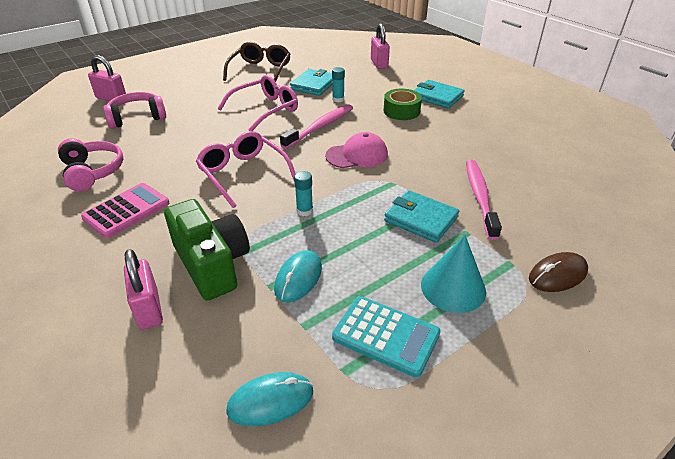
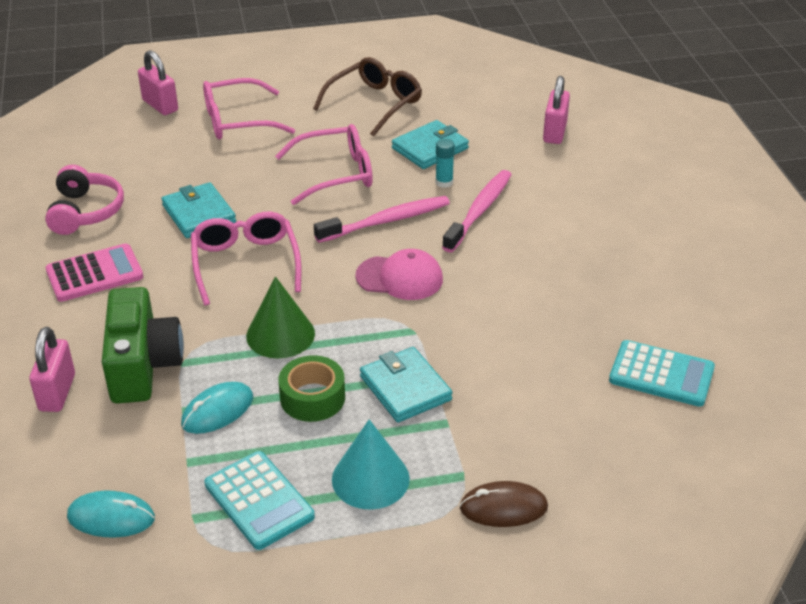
camera: 25 degrees right, 0 degrees up
(137, 118) = (173, 145): pink headphones -> none
(174, 96) = (236, 121): none -> pink glasses
(304, 211) = (280, 334): turquoise glue stick -> green cone
(401, 111) = (516, 226): green tape -> green tape (312, 398)
(437, 97) = (589, 215): turquoise wallet -> turquoise wallet (199, 214)
(479, 197) = (504, 384): pink toothbrush -> pink toothbrush (479, 211)
(561, 165) = (661, 374): none -> turquoise calculator

